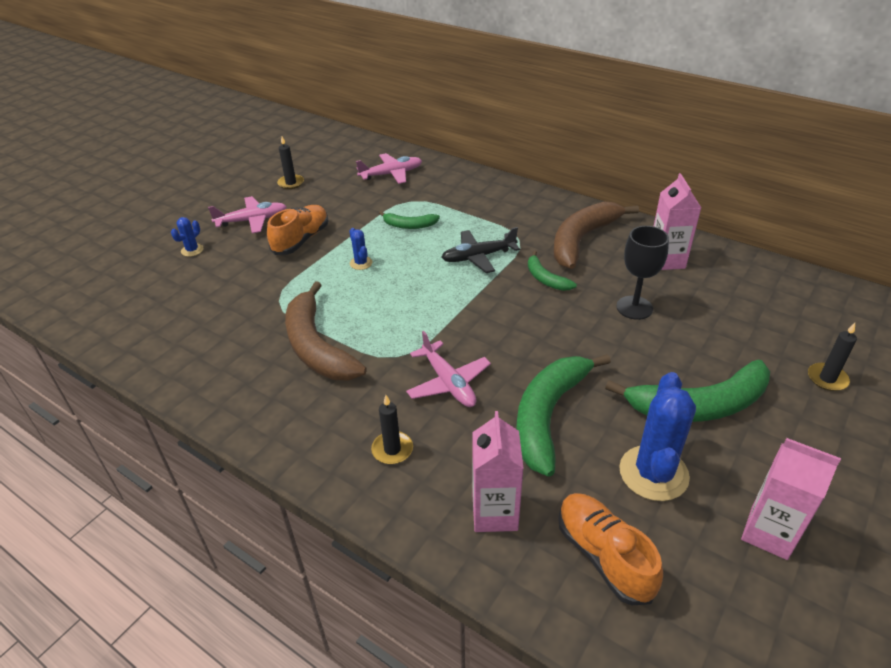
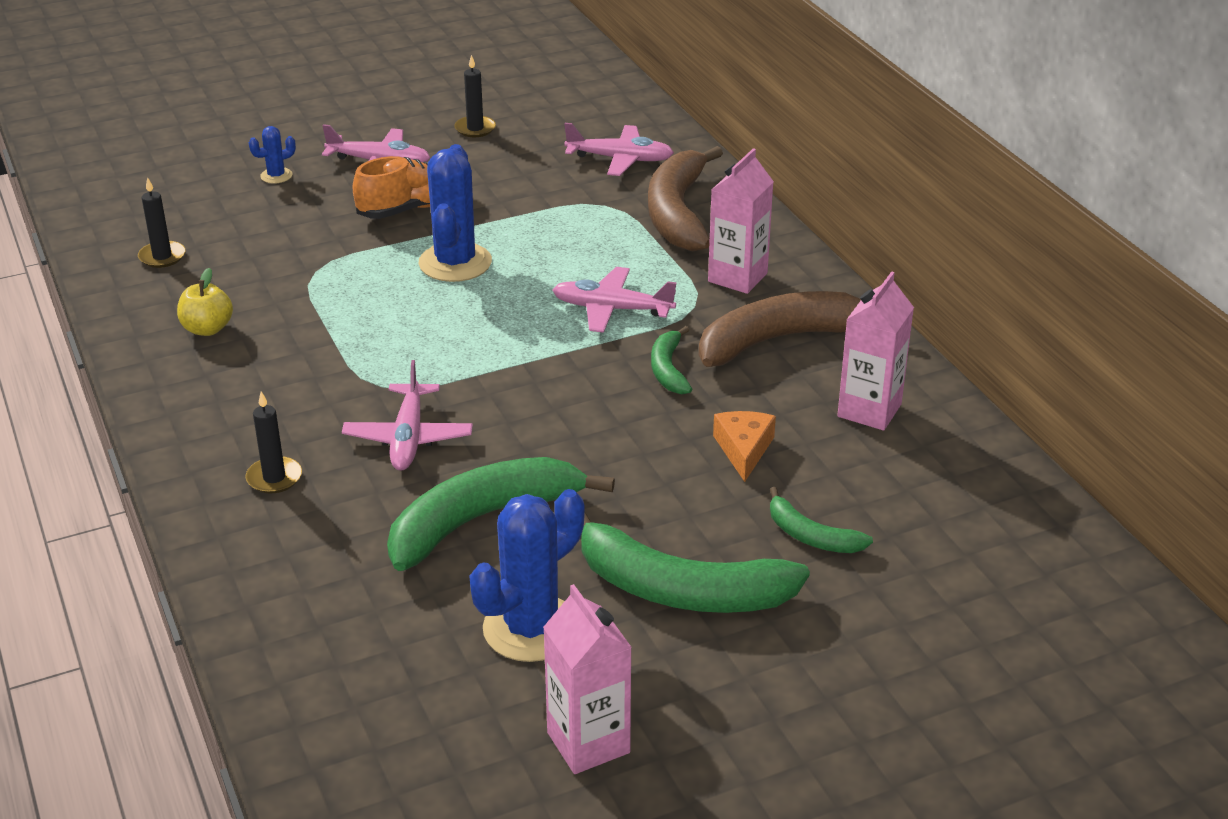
camera: 30 degrees right, 5 degrees down
(243, 366) = (207, 329): none -> yellow apple
(317, 346) = (305, 339): brown banana -> brown banana (678, 212)
(361, 263) = (455, 263): blue cactus -> blue cactus, size x2.13
(409, 225) = (567, 237): green banana -> green banana (811, 536)
(478, 257) = (612, 309): black plane -> pink plane
(494, 513) = (312, 583): pink carton -> pink carton (737, 277)
(603, 556) = (379, 673): orange shoe -> none
(634, 308) = (743, 449): black goblet -> orange cheese
(827, 379) = (897, 636): black candle -> black candle (162, 256)

